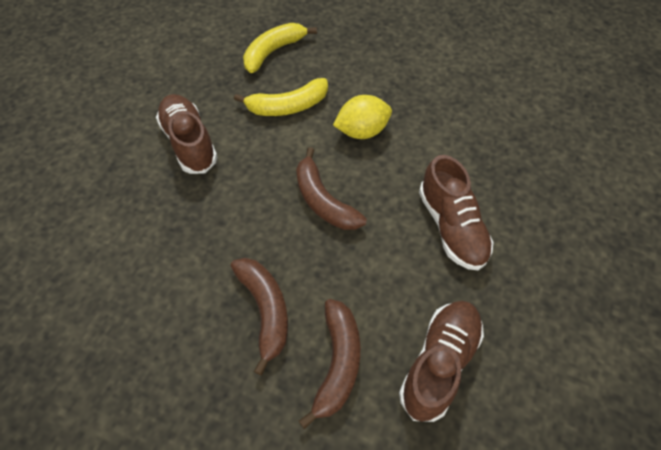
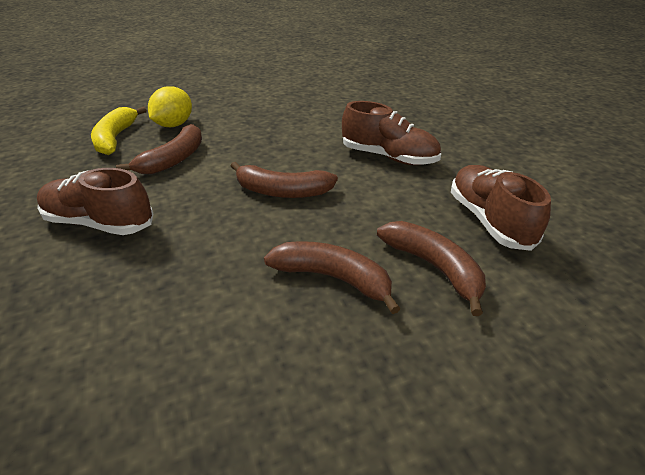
camera: 45 degrees left, 20 degrees down
(287, 106) = (173, 159): yellow banana -> brown banana
(362, 131) = (257, 145): yellow lemon -> yellow lemon (174, 125)

